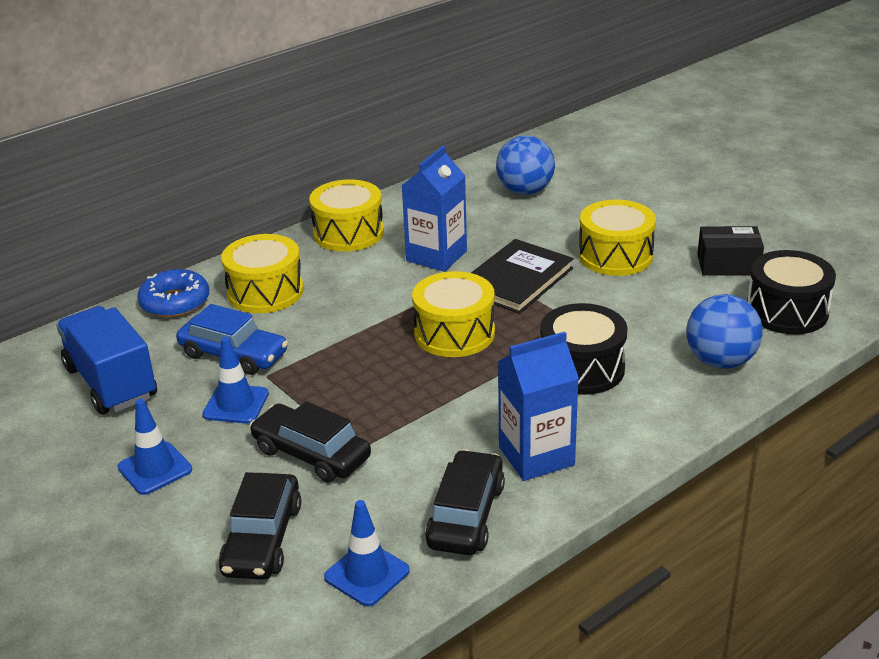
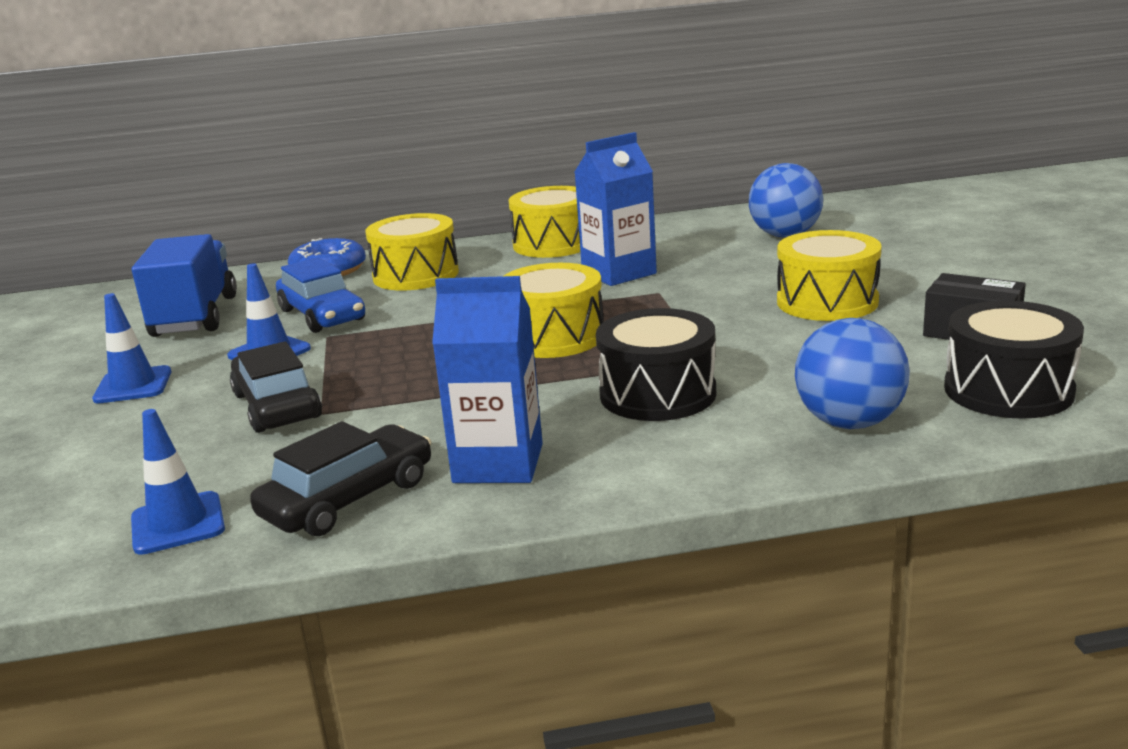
camera: 30 degrees right, 10 degrees down
(262, 539) = (134, 464): black car -> none
(516, 280) = (681, 304): black book -> none

